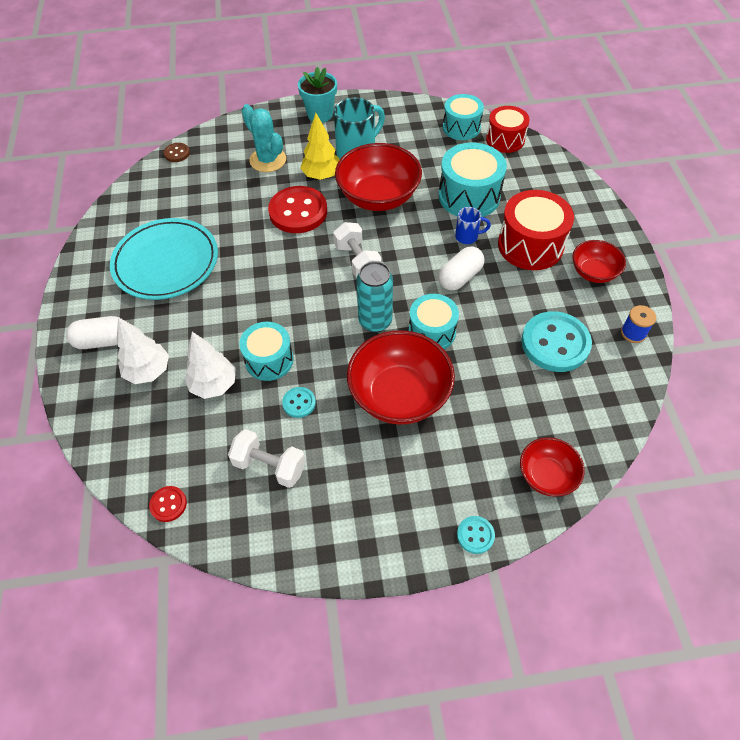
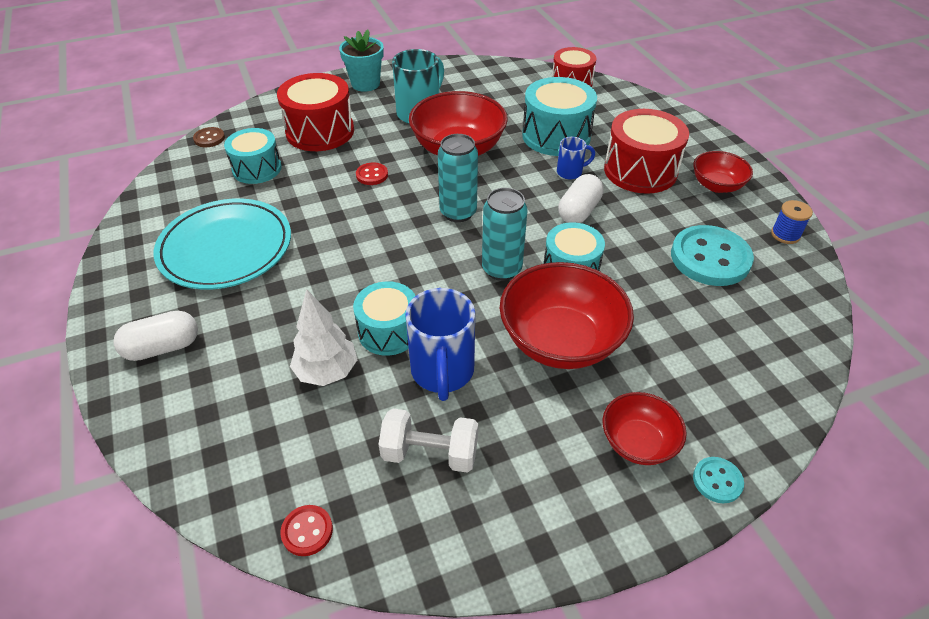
camera: 15 degrees left, 10 degrees down
(148, 371) = (235, 372): white tree -> none
(268, 160) = (320, 131): turquoise cactus -> red drum
(298, 212) = (372, 175): red button -> red button, size x0.47
(299, 403) = (442, 372): turquoise button -> blue mug
(322, 176) = (387, 138): yellow tree -> none
(357, 261) = (458, 212): white dumbbell -> turquoise can
(461, 127) = (522, 78): turquoise drum -> turquoise drum (257, 169)
(547, 475) = (767, 395): red bowl -> red bowl (638, 442)

